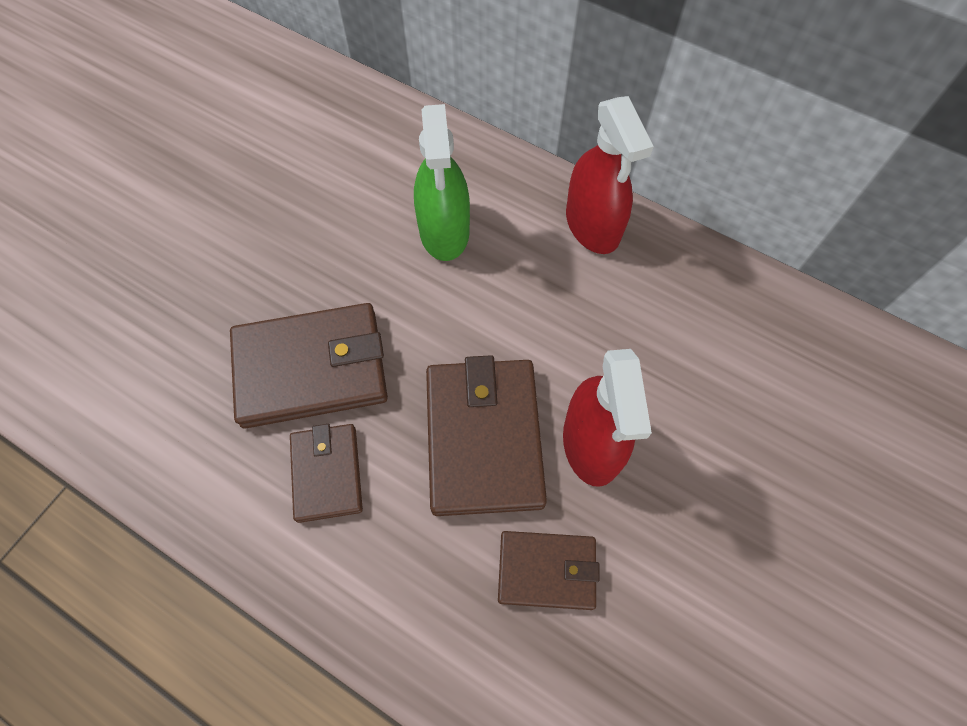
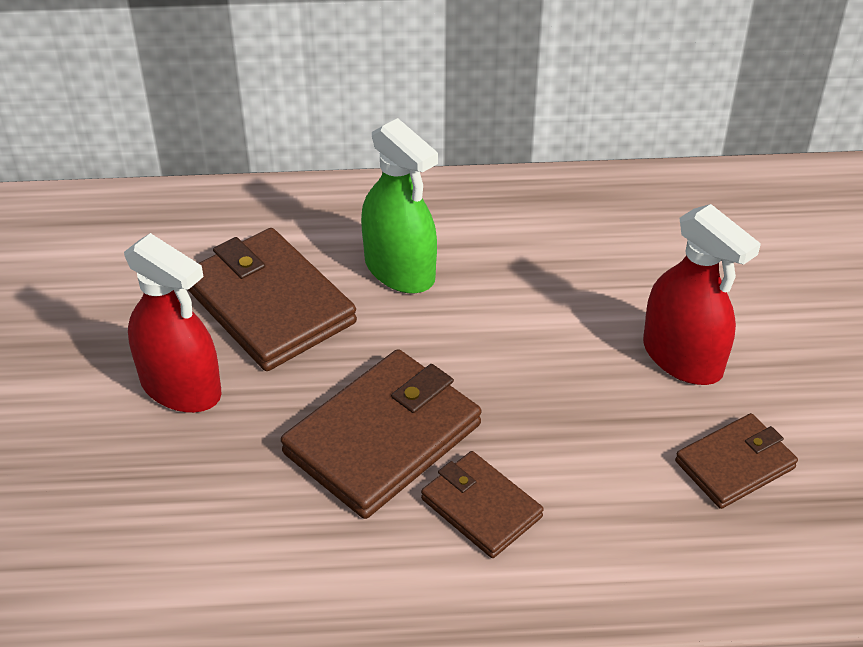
camera: 35 degrees left, 20 degrees down
(484, 438) = (592, 403): brown wallet -> brown wallet (270, 305)
(592, 225) = (528, 202): red spray bottle -> red spray bottle (181, 387)

